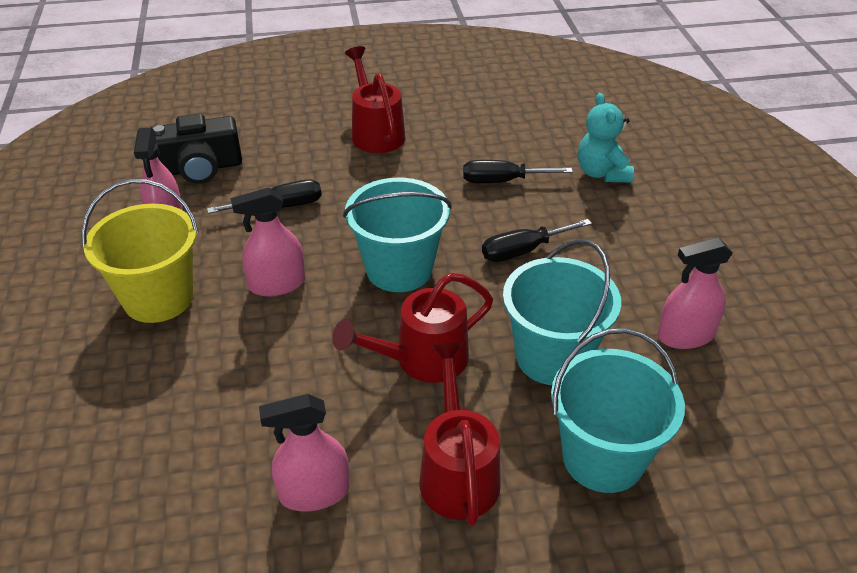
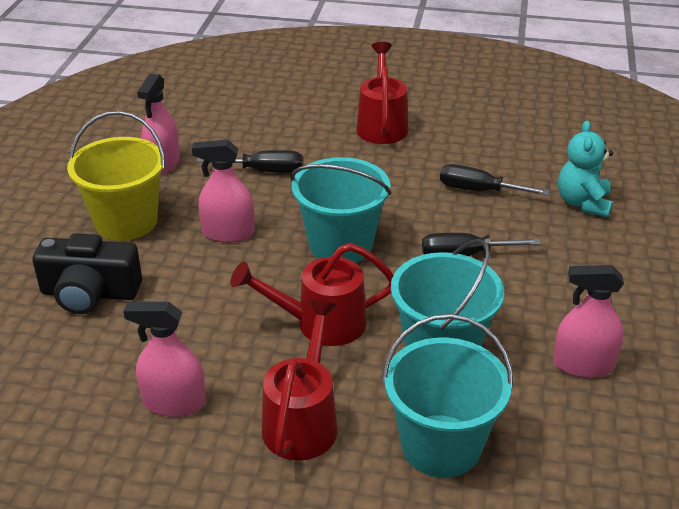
camera: 20 degrees right, 5 degrees down
(200, 168) = (212, 125): black camera -> black camera (90, 293)

